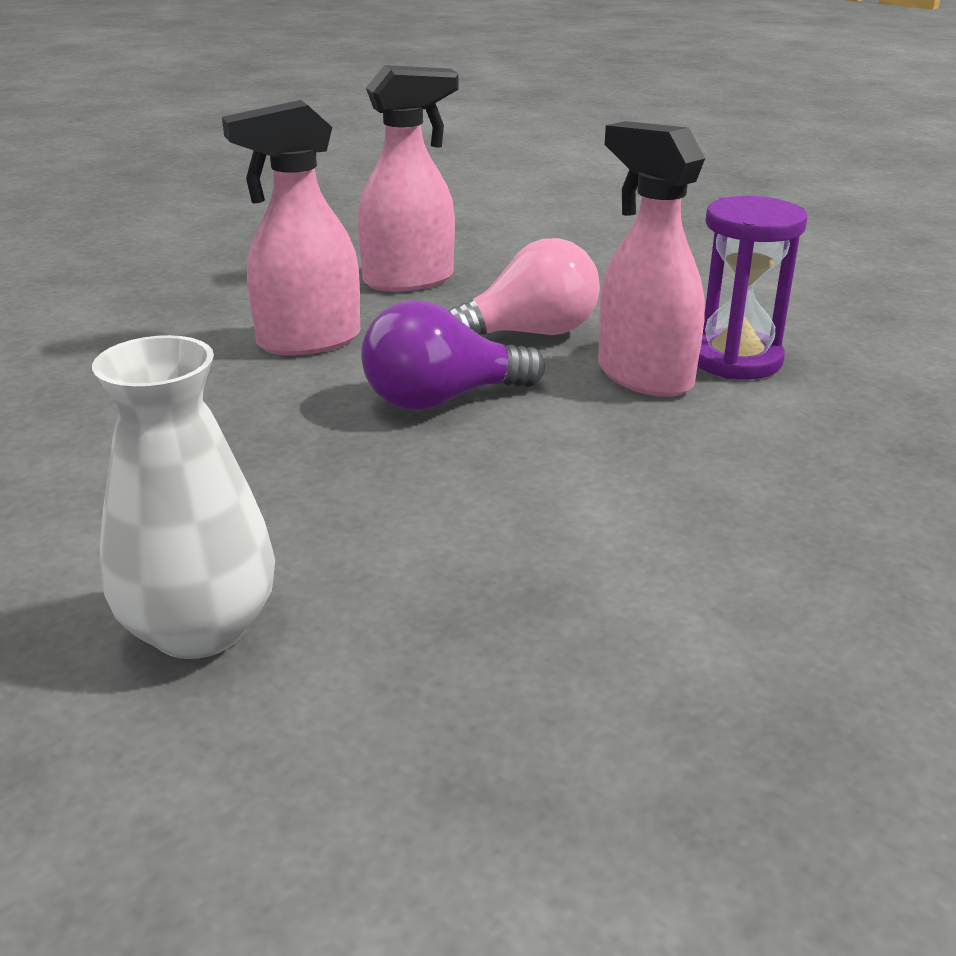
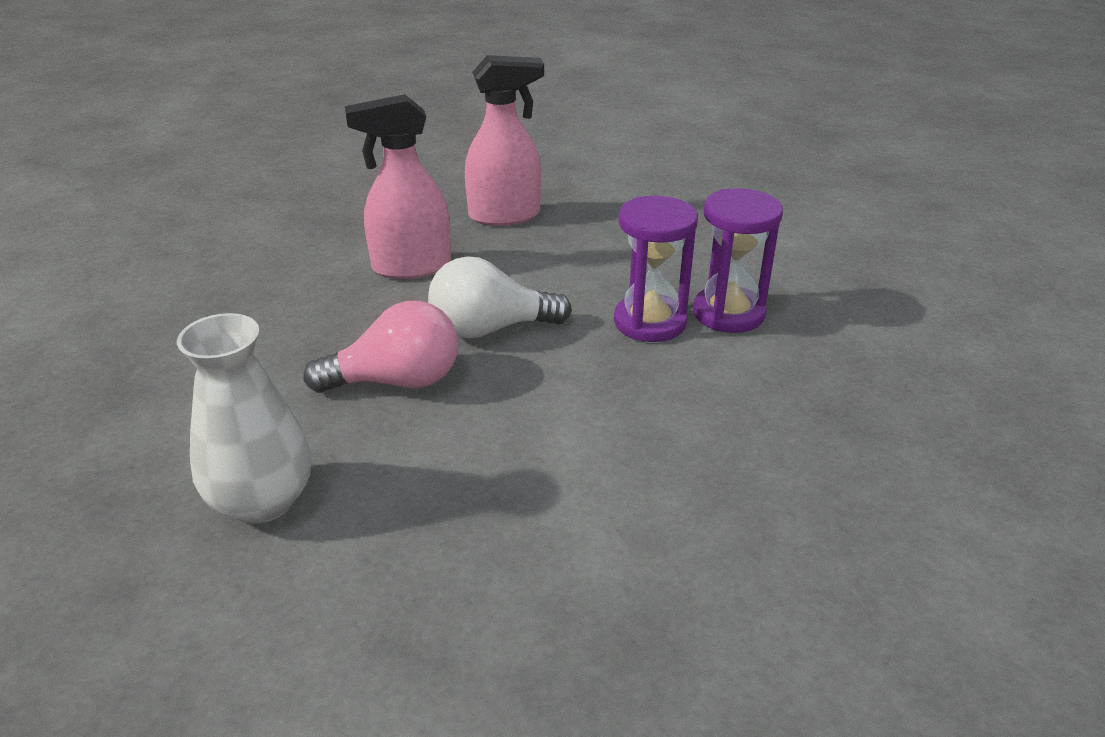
camera: 10 degrees right, 5 degrees up
(442, 400) = (490, 329): purple light bulb -> white light bulb
(529, 334) = (577, 274): pink light bulb -> pink light bulb (397, 381)
(643, 376) = (650, 322): pink spray bottle -> purple hourglass

